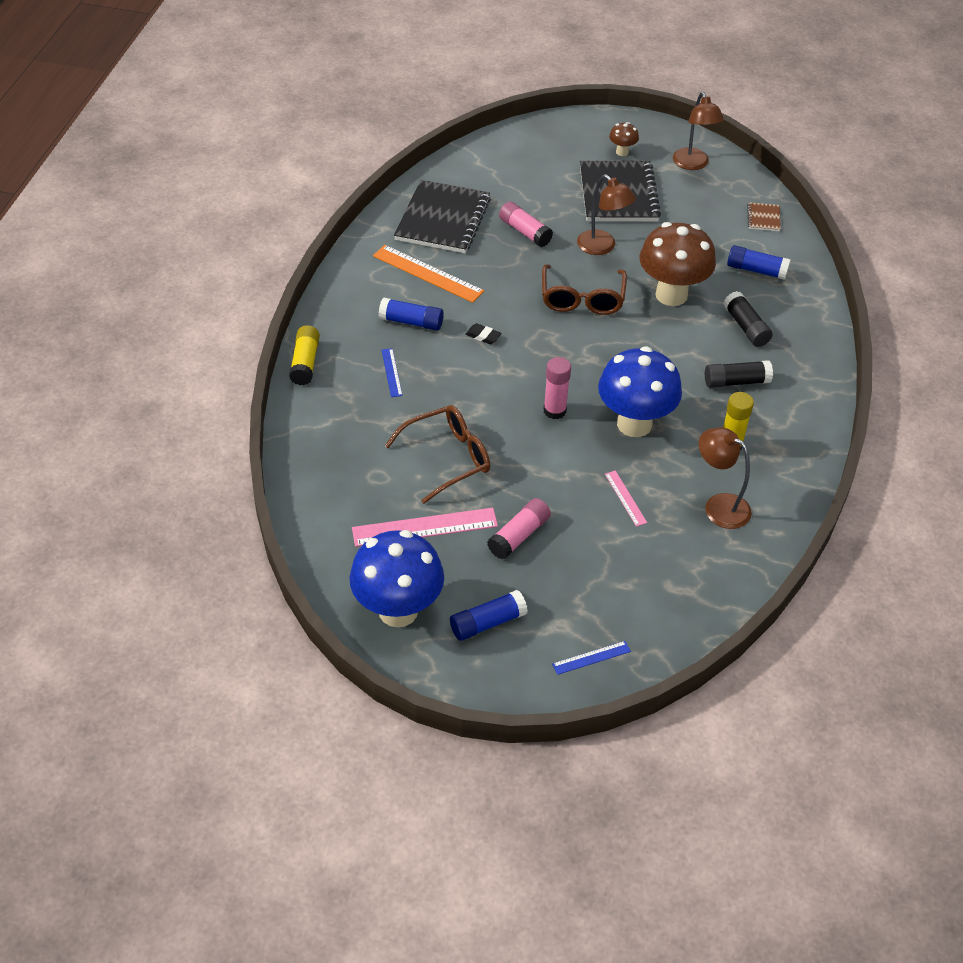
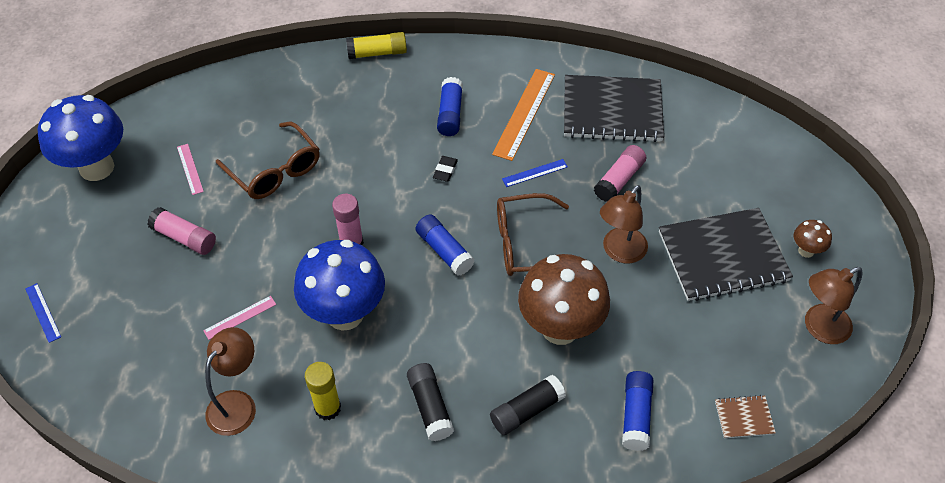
camera: 80 degrees right, 5 degrees up
(391, 372) = (378, 112): blue ruler -> blue ruler (534, 173)
(425, 527) = (190, 169): pink ruler -> pink ruler, size x0.52
(487, 622) = (83, 230): blue glue stick -> blue glue stick (444, 251)

